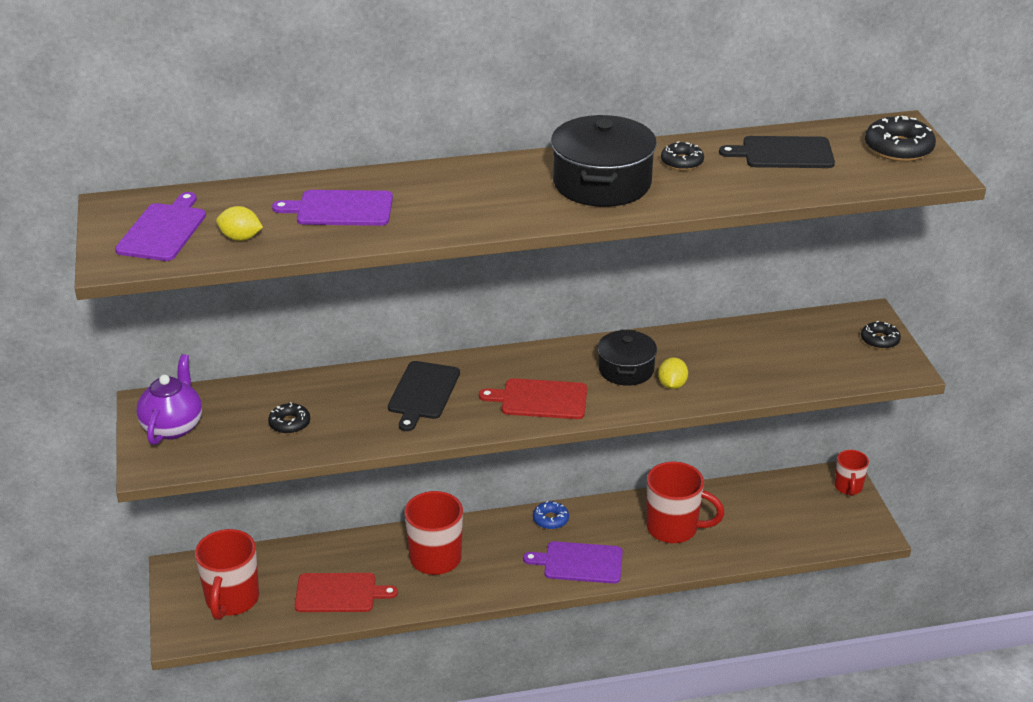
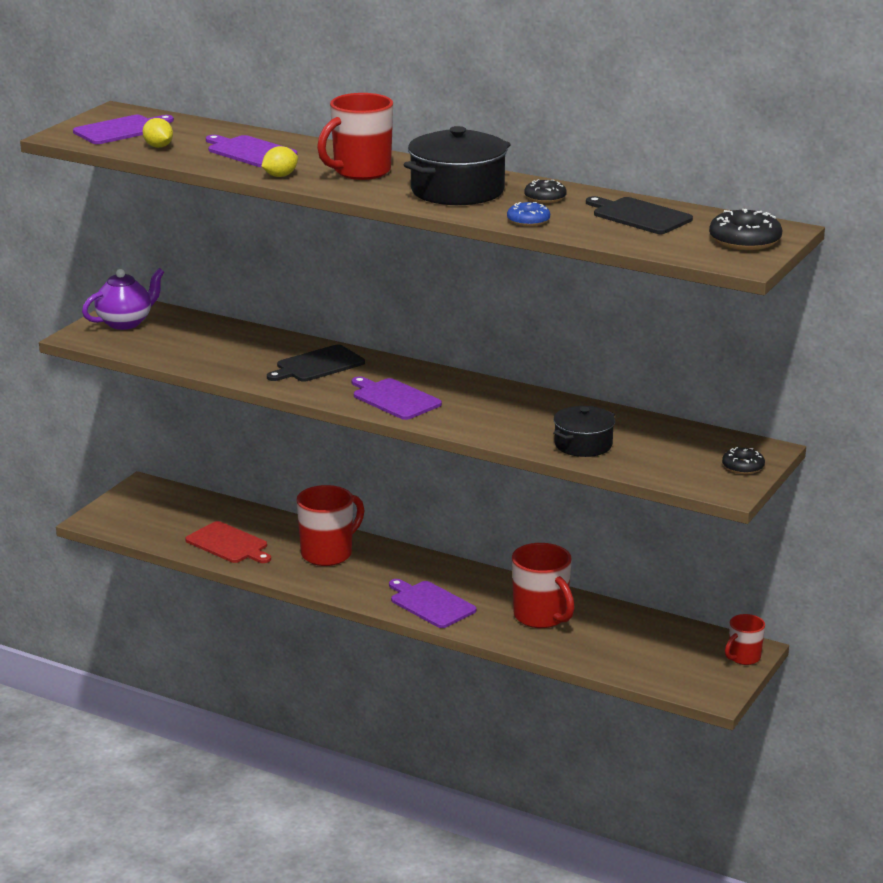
camera: 40 degrees right, 10 degrees down
(232, 600) = (152, 517): red mug -> red mug (360, 172)
(289, 423) = (200, 348): black donut -> none
(540, 399) = (394, 399): red cutting board -> purple cutting board
(550, 519) = (450, 570): blue donut -> blue donut (528, 220)
(626, 369) = (491, 407): black pot -> black pot (583, 445)
(672, 385) = (510, 428): yellow lemon -> yellow lemon (280, 176)

